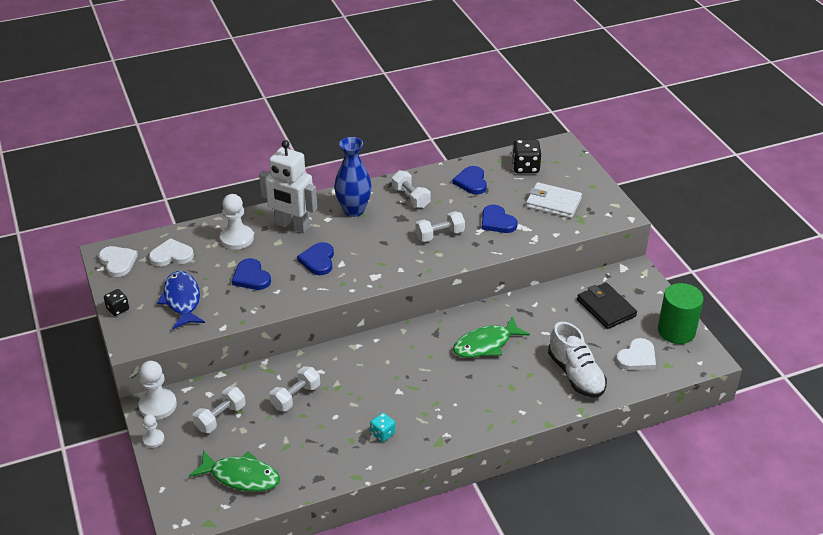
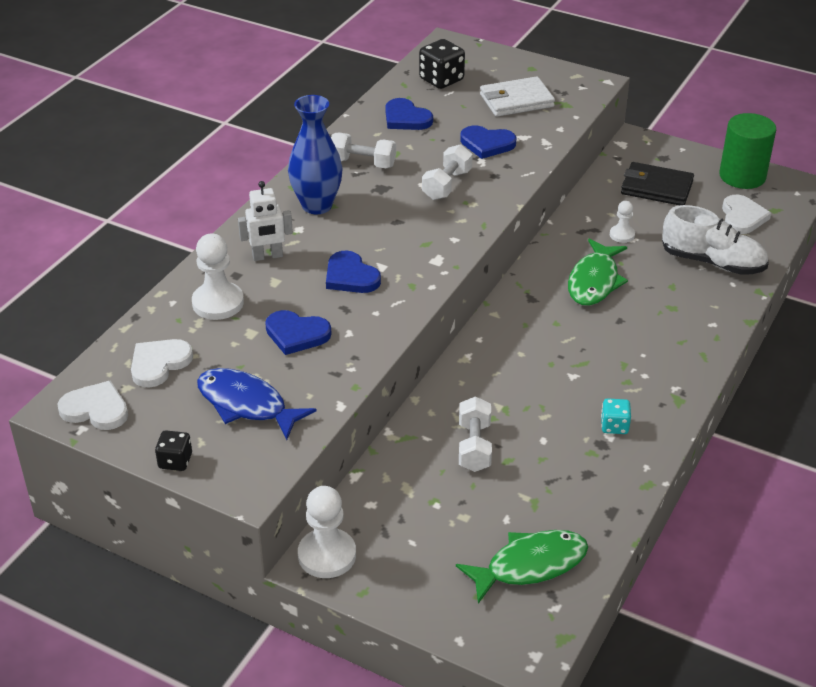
camera: 40 degrees left, 0 degrees up
(153, 439) = (373, 594): white pawn -> white pawn (622, 235)
(220, 417) = (420, 520): white dumbbell -> none
(292, 226) = (267, 256): white robot -> white robot, size x0.58

